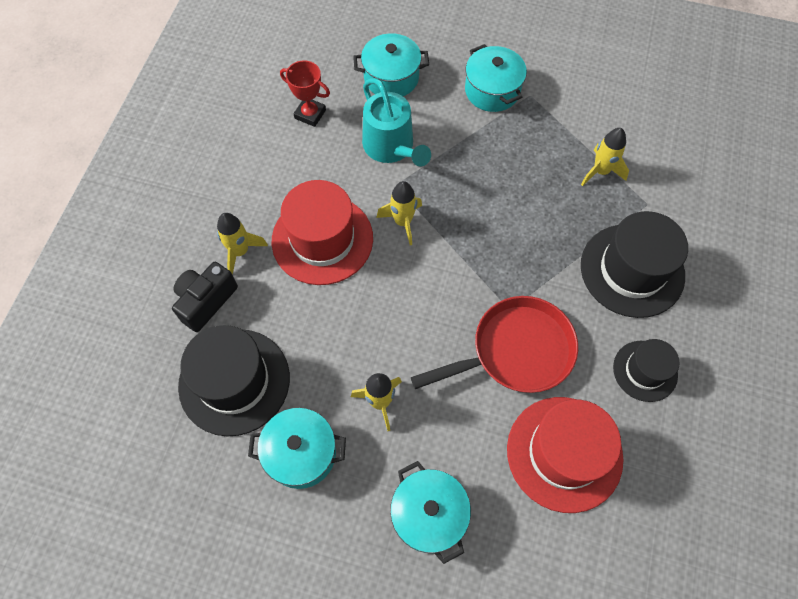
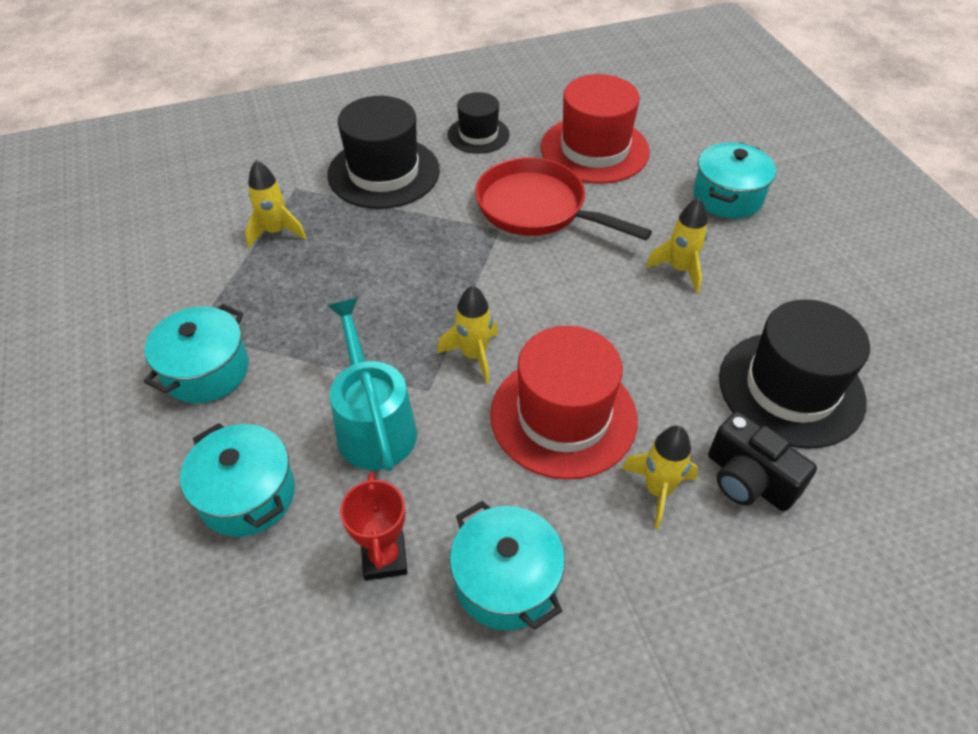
camera: 125 degrees left, 15 degrees down
(206, 301) = (748, 480): black camera -> black camera turned 45 degrees clockwise
(301, 453) = (784, 296): turquoise pot -> turquoise pot (506, 581)
(391, 147) = (374, 425): turquoise watering can -> turquoise watering can turned 45 degrees counterclockwise

